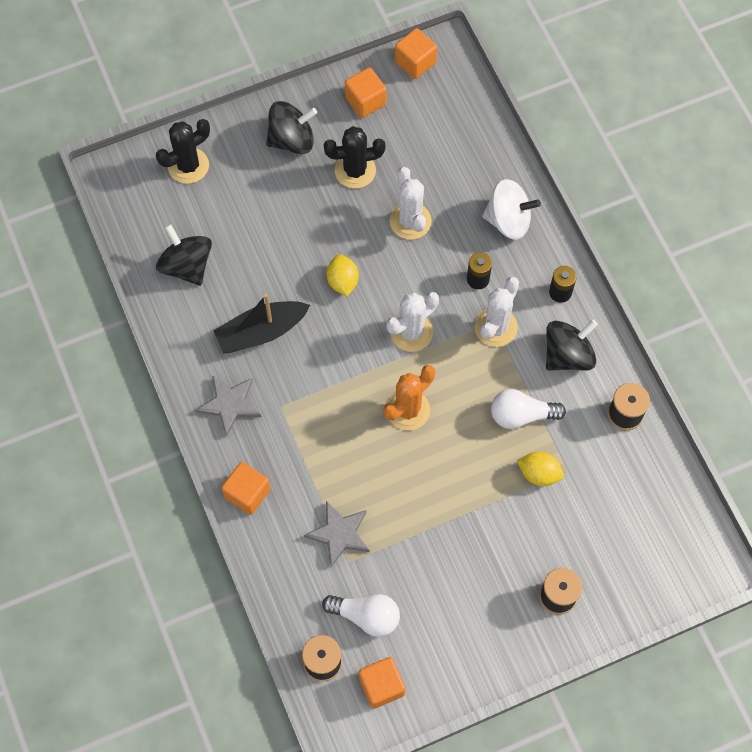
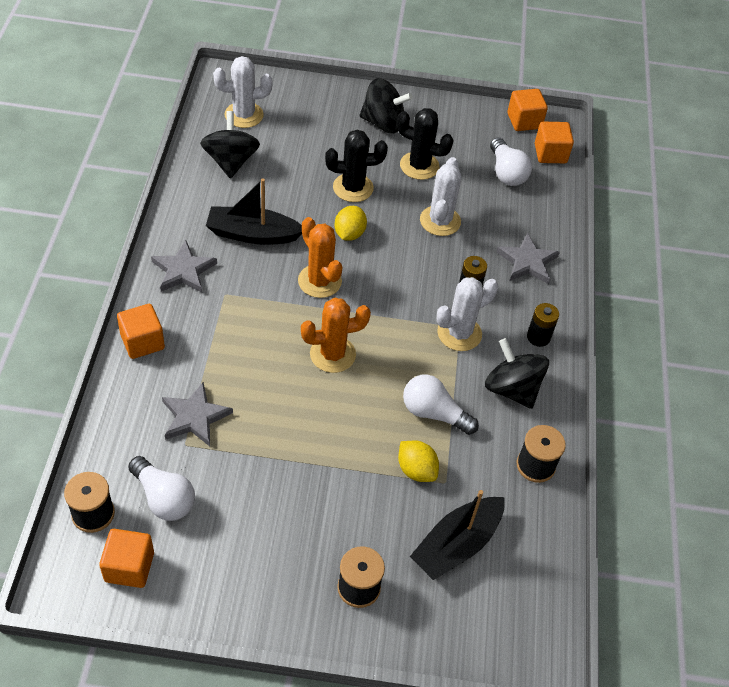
camera: 25 degrees right, 15 degrees down
(188, 166) = (287, 101): black cactus -> black cactus (353, 188)
(350, 345) = (319, 281): none -> orange cactus
(365, 101) = (463, 126): orange cube -> orange cube (550, 153)
(411, 332) = (380, 298): white cactus -> white cactus (244, 115)
(434, 132) = (506, 172): none -> white light bulb
(508, 220) = (527, 262): white spinning top -> grey star
(568, 355) = (512, 389): black spinning top -> black spinning top turned 120 degrees counterclockwise
(606, 517) = (457, 544): none -> black boat

